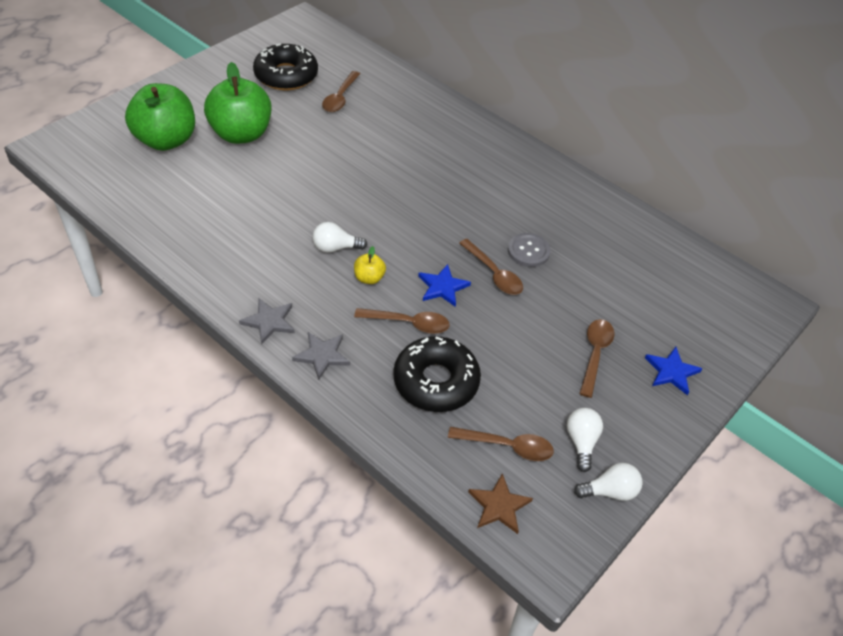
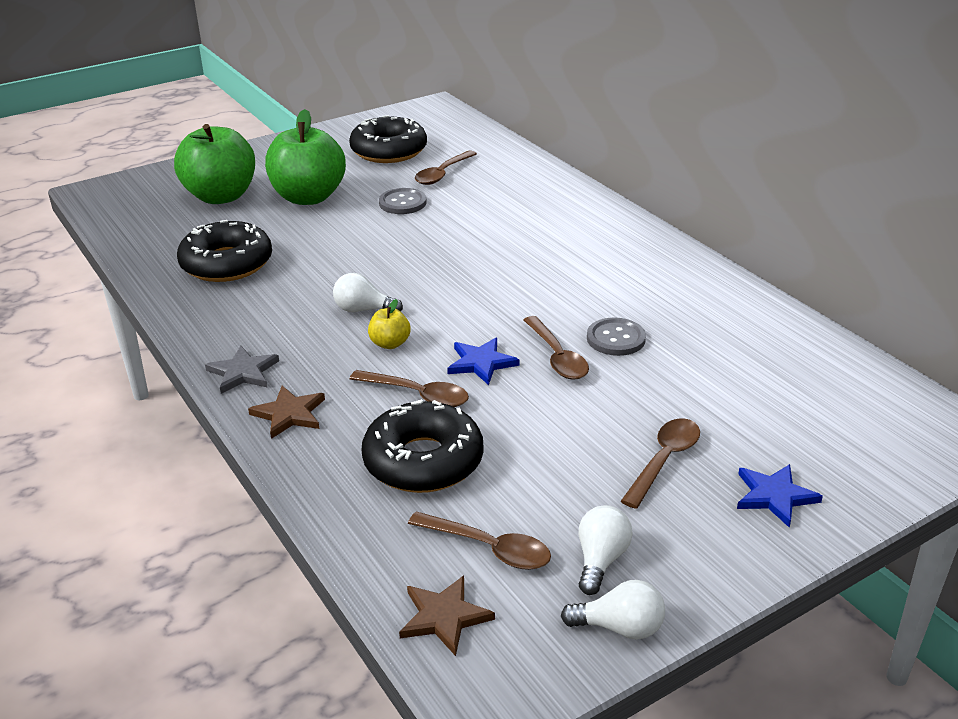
camera: 20 degrees right, 15 degrees down
(205, 214) = (227, 264): none -> black donut
(321, 133) = (402, 203): none -> grey button
(322, 355) = (289, 414): grey star -> brown star

